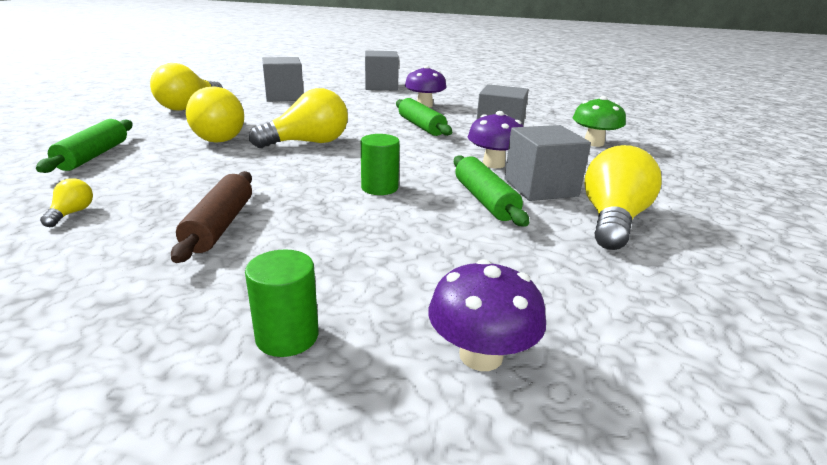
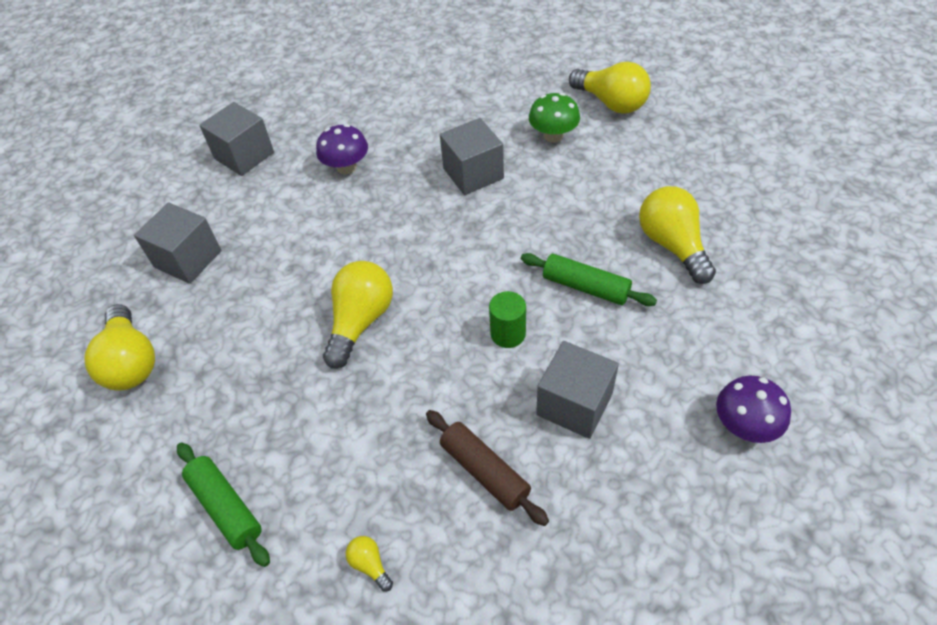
camera: 40 degrees left, 25 degrees up
(223, 136) = (273, 377): yellow light bulb -> yellow light bulb (611, 103)
(287, 336) = (661, 503): green cylinder -> none
(421, 126) = (401, 212): green rolling pin -> none
(493, 164) = (531, 231): purple mushroom -> none
(540, 187) = (595, 239): grey cube -> grey cube (574, 404)

